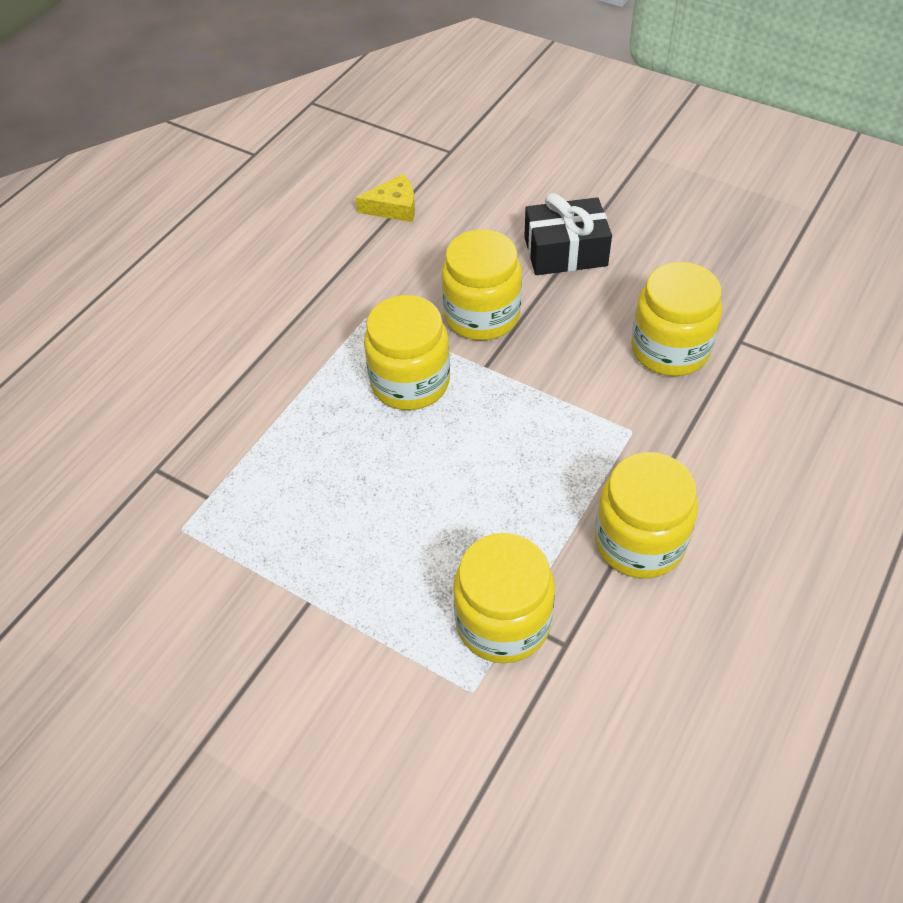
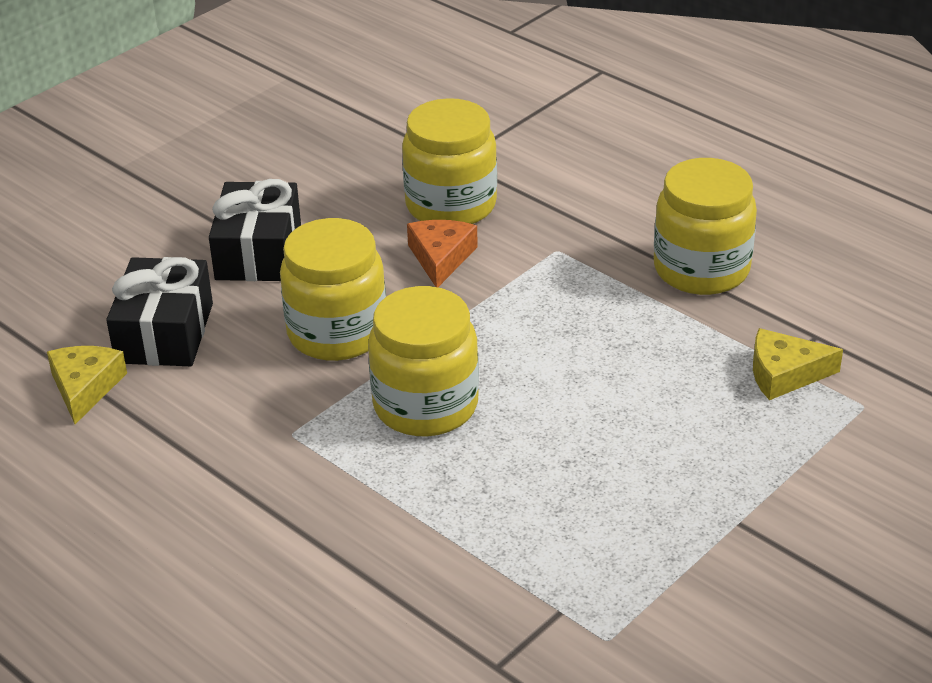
camera: 80 degrees left, 15 degrees down
(458, 228) = (164, 333): none -> black gift
(503, 622) = (784, 374): yellow jar -> yellow cheese
(594, 356) = (441, 258): none -> orange cheese

